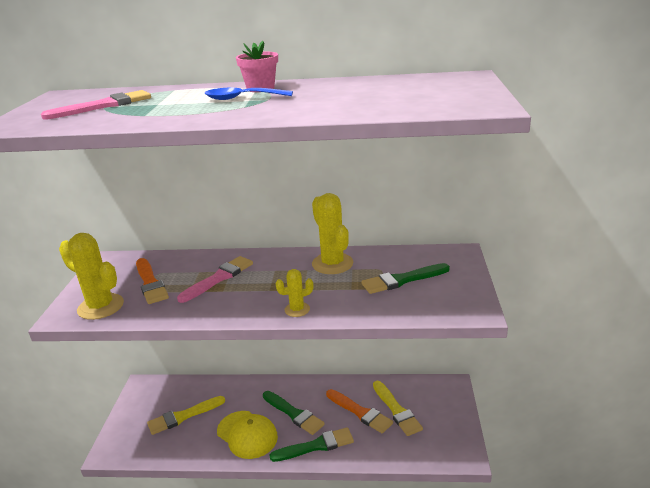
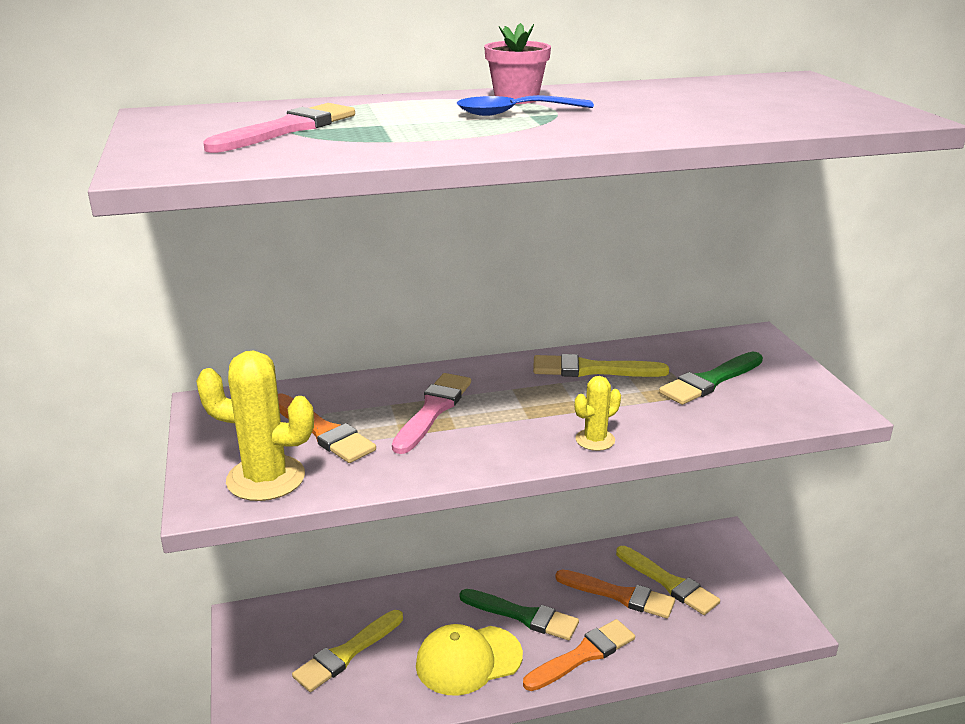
camera: 20 degrees left, 0 degrees up
(247, 434) = (468, 660): yellow cap -> yellow cap turned 135 degrees clockwise
(316, 446) = (583, 655): green brush -> orange brush
(332, 264) = (592, 370): yellow cactus -> yellow brush

